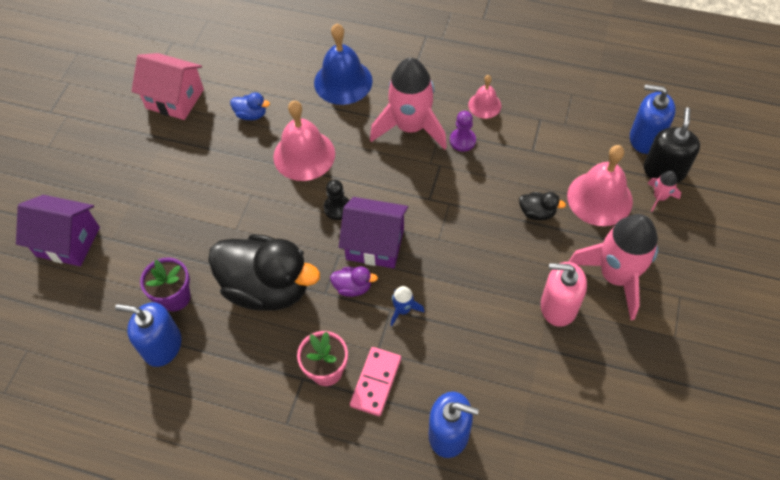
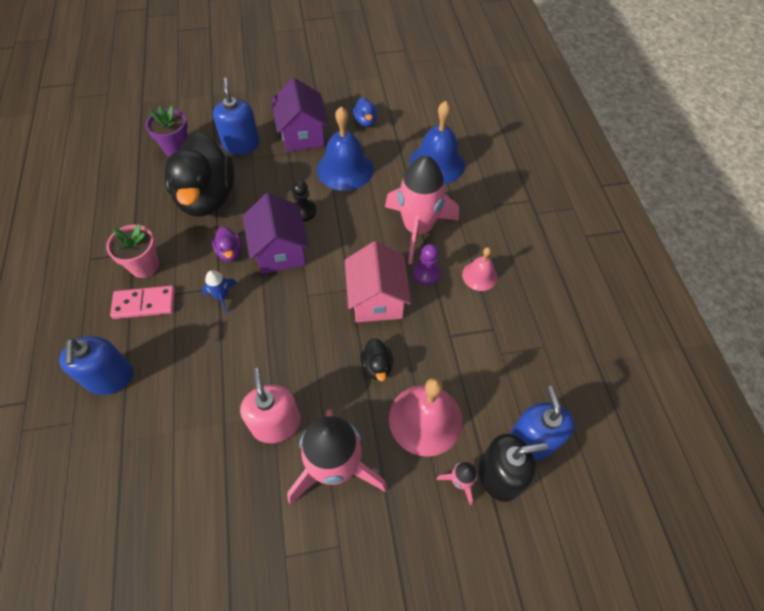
camera: 60 degrees right, 0 degrees up
(68, 242) = (199, 75): purple house -> purple house (302, 135)
(162, 346) = (133, 159): blue soap dispenser -> blue soap dispenser (241, 144)
(175, 99) = (353, 74): pink house -> pink house (377, 299)
(304, 155) = (345, 169): pink bell -> blue bell

